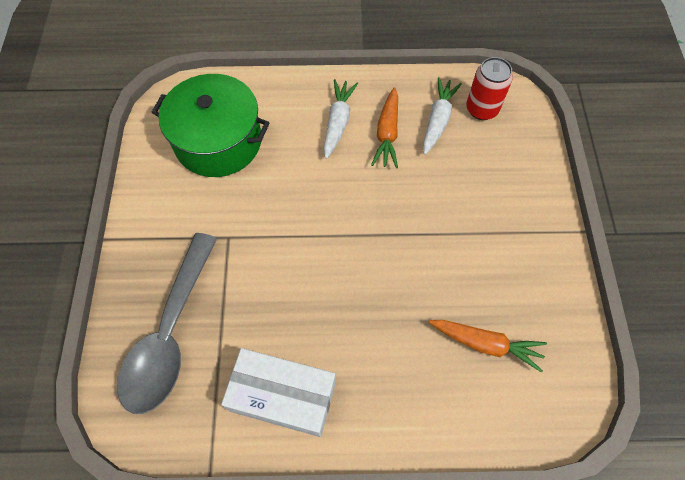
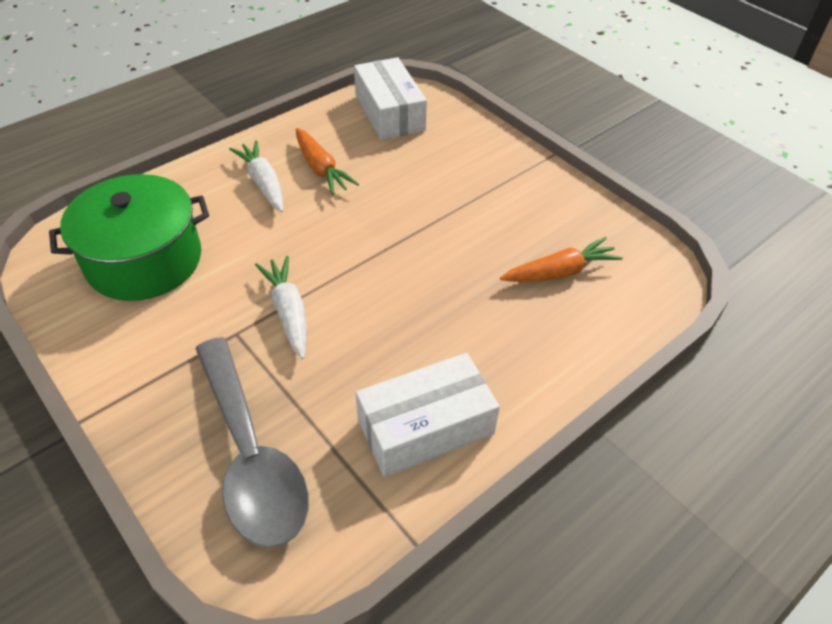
camera: 40 degrees left, 15 degrees down
(438, 120) = (358, 137): white carrot -> white carrot (288, 311)
(482, 109) = (389, 113): red can -> white box

